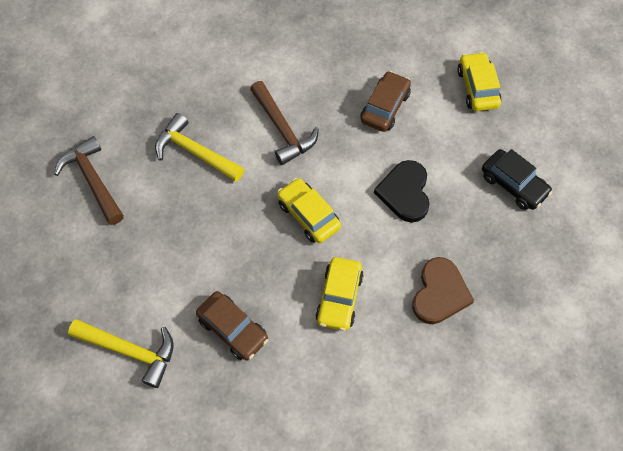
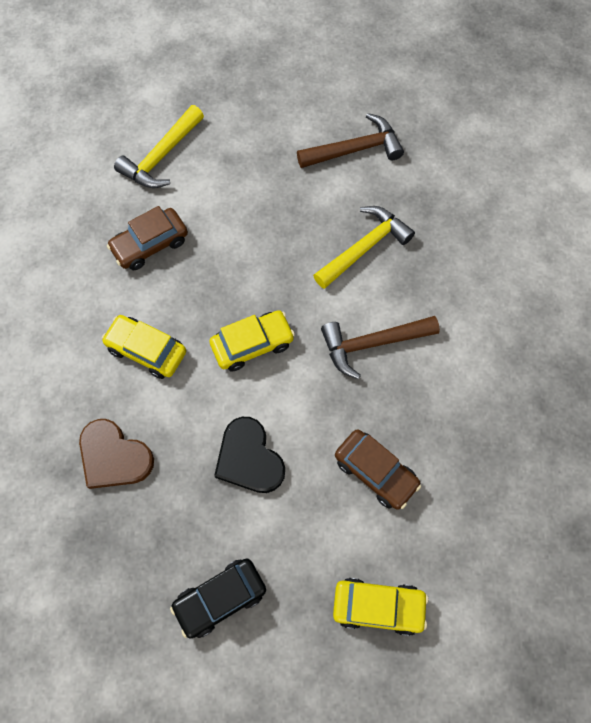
camera: 105 degrees right, 5 degrees up
(405, 192) = (249, 458): black heart -> black heart turned 135 degrees counterclockwise

